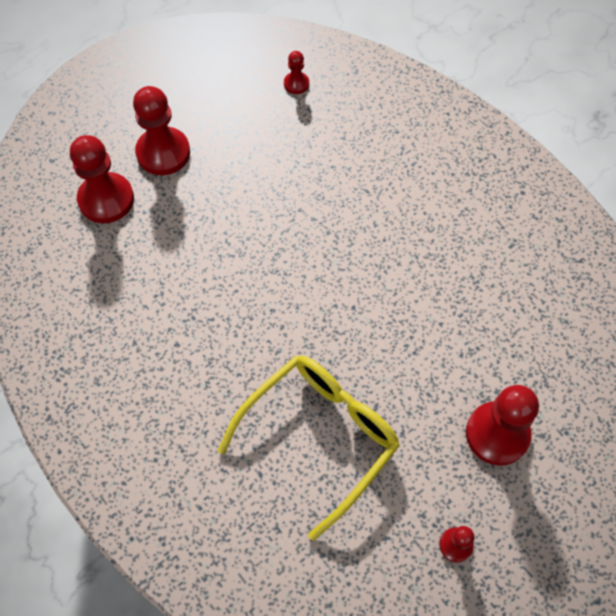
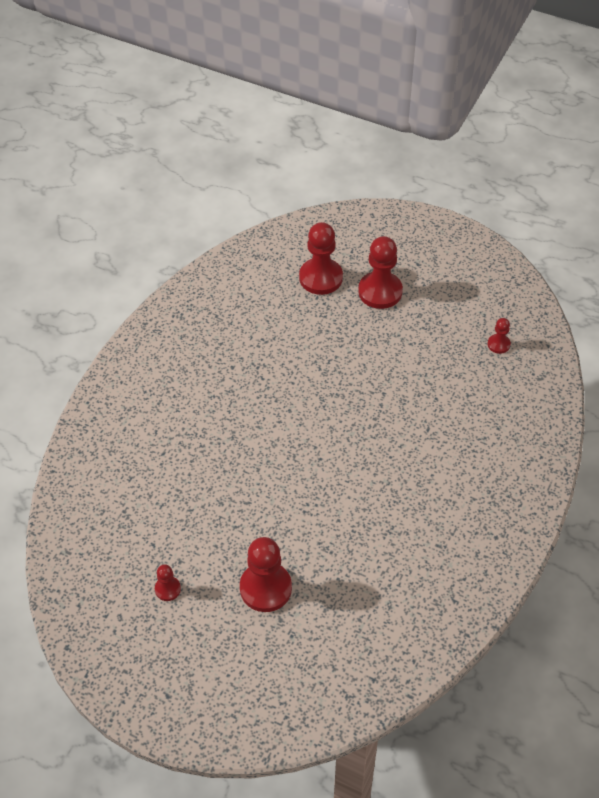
camera: 65 degrees right, 10 degrees down
(320, 436) = (207, 477): yellow glasses -> none

